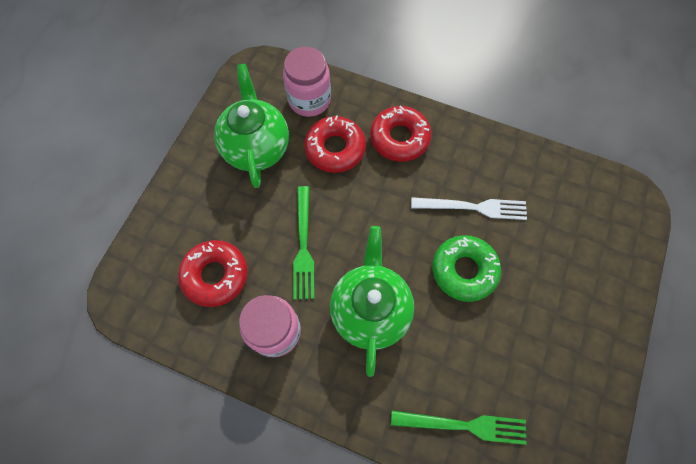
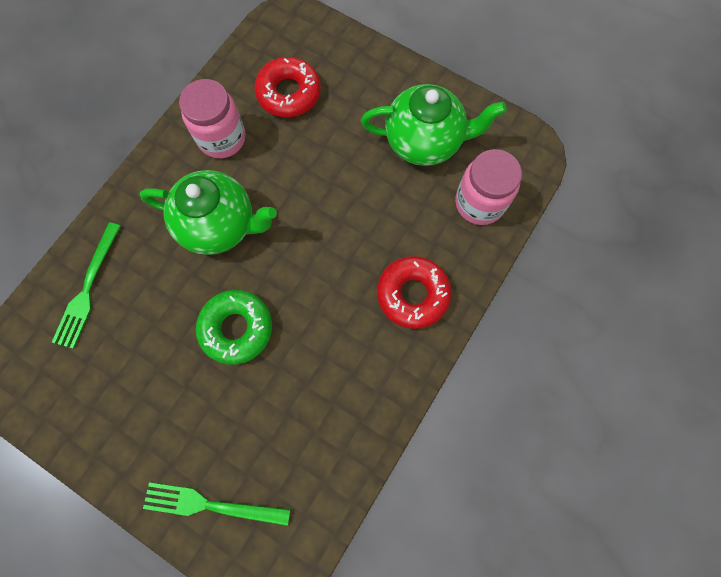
camera: 100 degrees right, 5 degrees up
(303, 246) = (301, 173): green fork -> green fork (211, 504)
(335, 149) = (410, 221): red donut -> none
(473, 207) = (307, 358): white fork -> none

